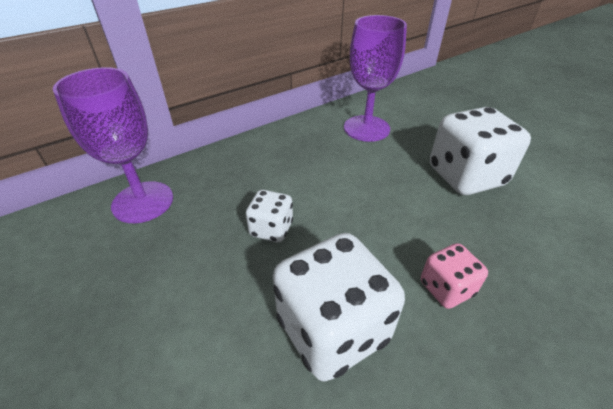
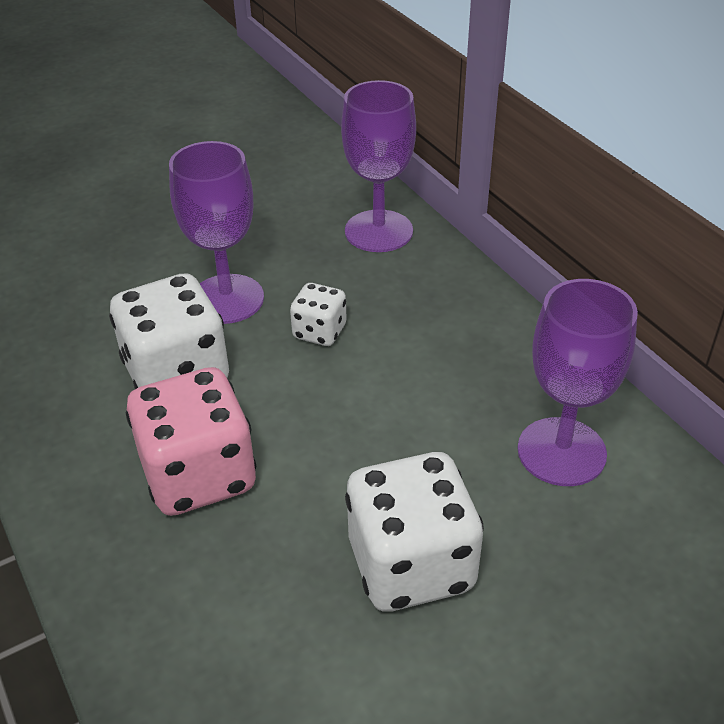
camera: 95 degrees right, 0 degrees up
(220, 303) = (227, 299): none -> purple goblet
(446, 288) = (199, 475): pink dice -> pink dice, size x1.92

